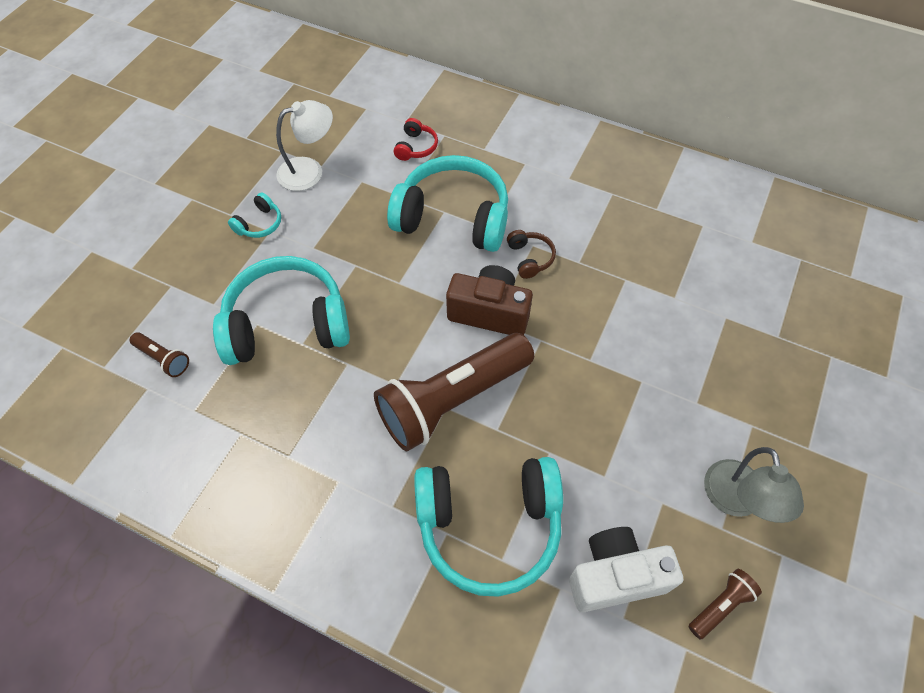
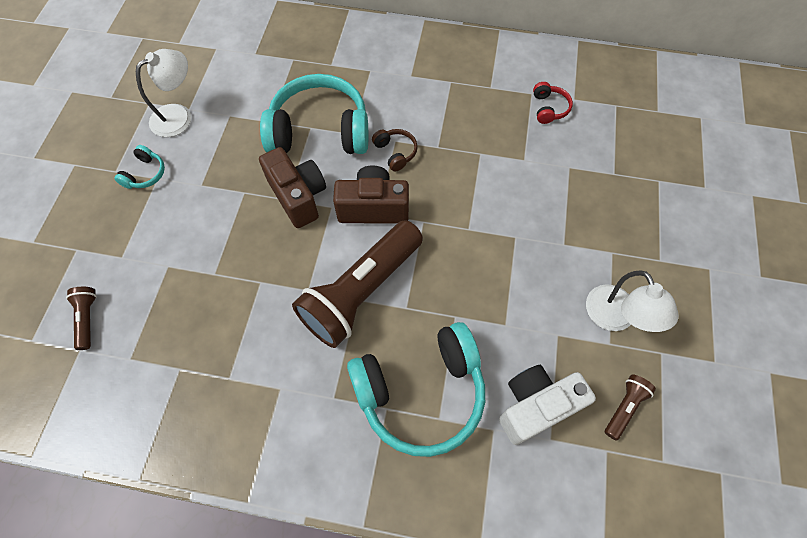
camera: 15 degrees left, 5 degrees up
(163, 359) = (88, 319): brown flashlight -> brown flashlight turned 120 degrees counterclockwise
(287, 324) = (196, 259): turquoise headphones -> none
(411, 282) = (298, 196): none -> brown camera
(416, 147) = (270, 75): red headphones -> red headphones (549, 108)
(736, 501) = (615, 318): grey lamp -> white lamp

